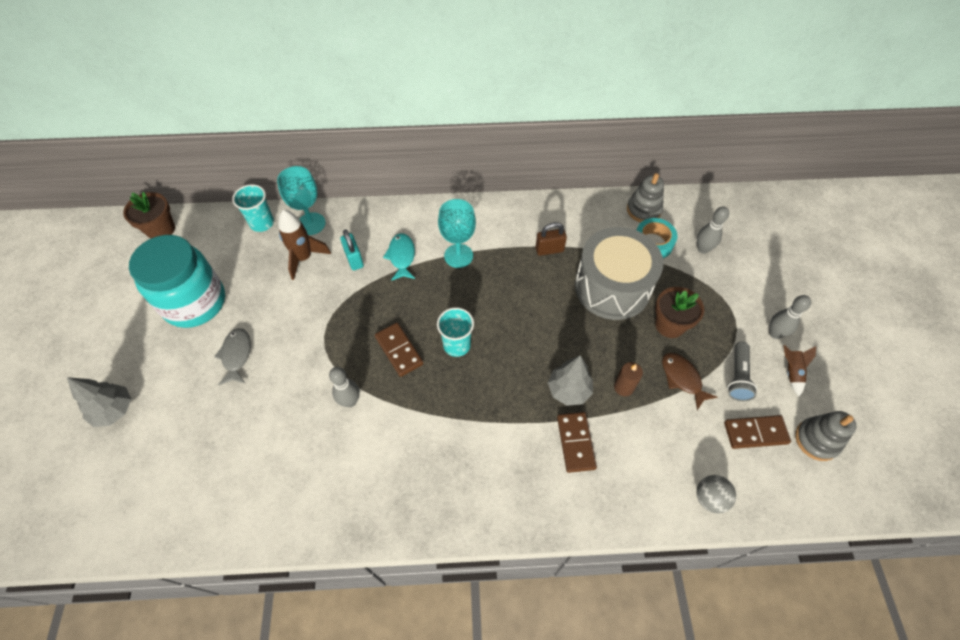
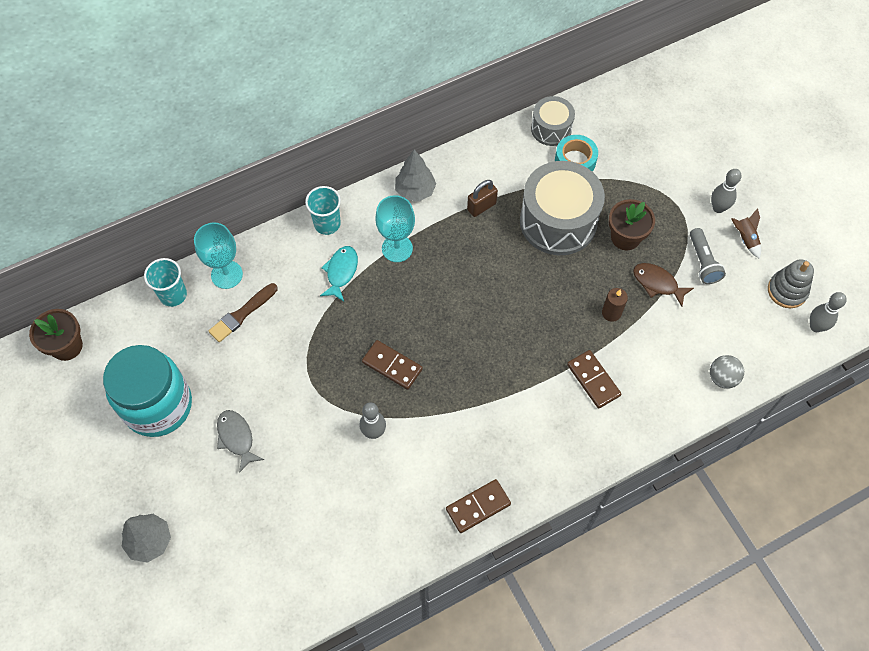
camera: 25 degrees left, 5 degrees up
(304, 258) = (242, 314): brown rocket -> brown brush
(354, 259) = (295, 294): turquoise padlock -> none
(401, 256) = (341, 272): turquoise fish -> turquoise fish turned 45 degrees clockwise
(457, 345) = (443, 337): turquoise cup -> turquoise cup (327, 224)
(569, 390) = (565, 336): grey tree -> grey tree (415, 191)
(643, 210) = (551, 129): grey stacking toy -> grey drum
(702, 249) = (623, 149): grey bowling pin -> grey bowling pin (816, 326)
(755, 433) = (736, 306): brown domino -> brown domino (478, 507)

